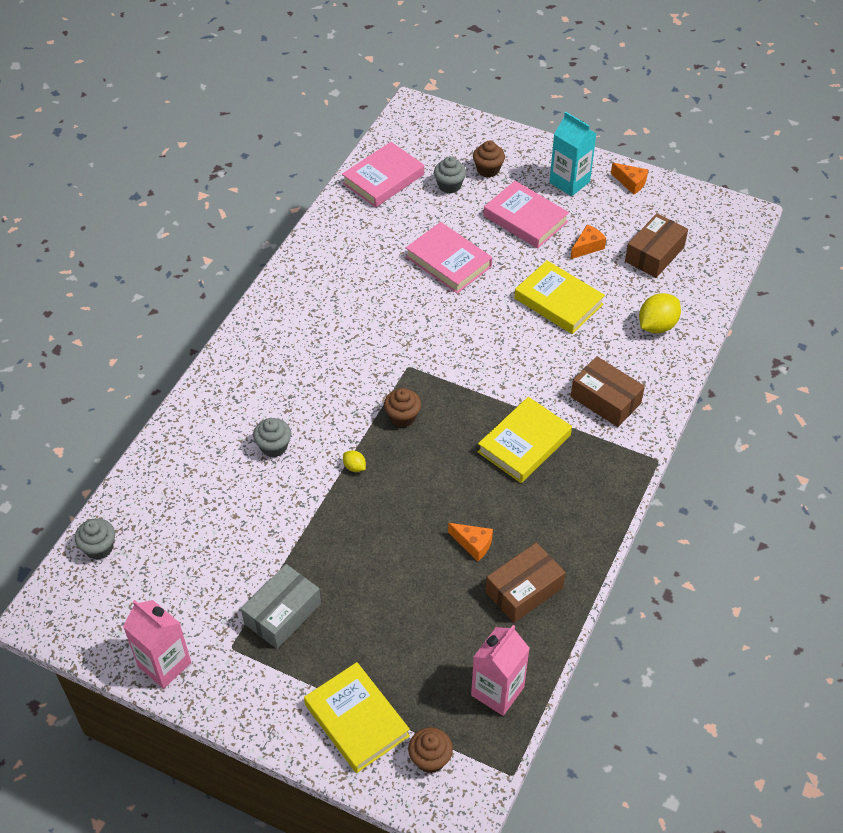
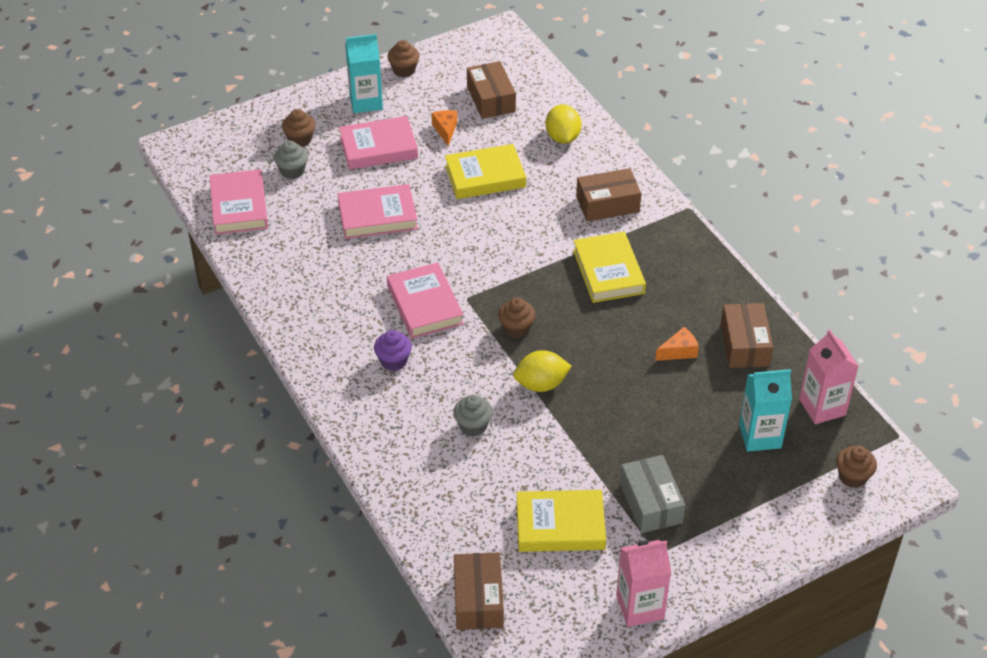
camera: 55 degrees left, 5 degrees down
(99, 548) = (478, 599): grey cupcake -> brown box
(302, 359) = (393, 361): none -> purple cupcake
(354, 467) = (541, 384): yellow lemon -> yellow lemon, size x2.00
(357, 720) = (787, 504): yellow book -> yellow book (560, 525)
(378, 345) = (425, 305): none -> pink book
(422, 658) = (760, 436): none -> turquoise carton
(631, 183) = (404, 70): orange cheese -> brown cupcake

